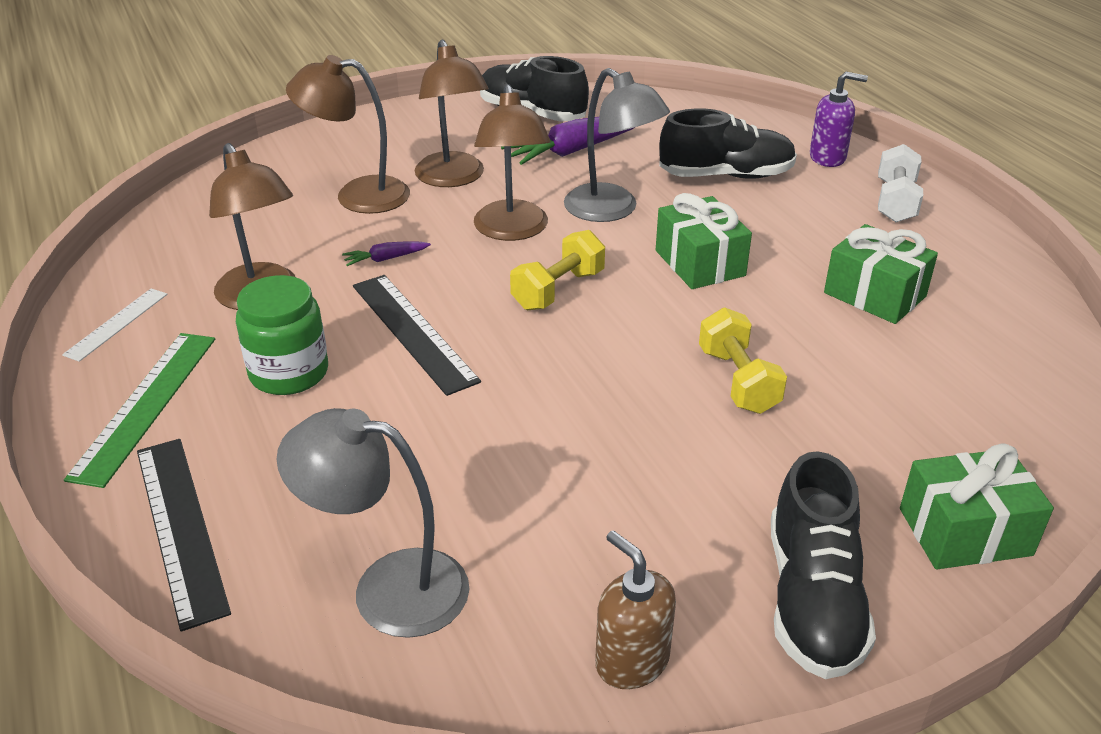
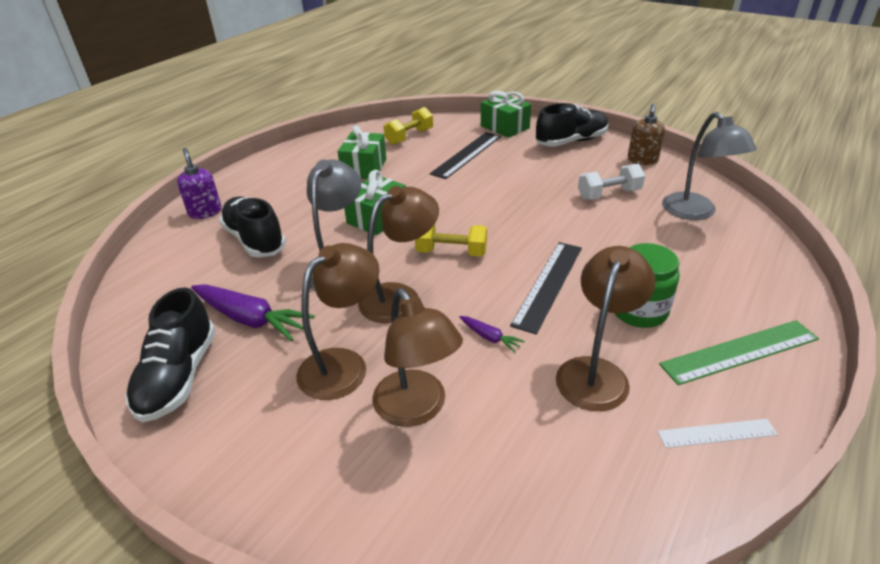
camera: 120 degrees left, 0 degrees up
(180, 527) = (765, 279): black ruler -> black ruler (467, 154)
(738, 381) = (471, 181): yellow dumbbell -> yellow dumbbell (409, 137)
(895, 202) = (256, 181): white dumbbell -> white dumbbell (609, 194)

